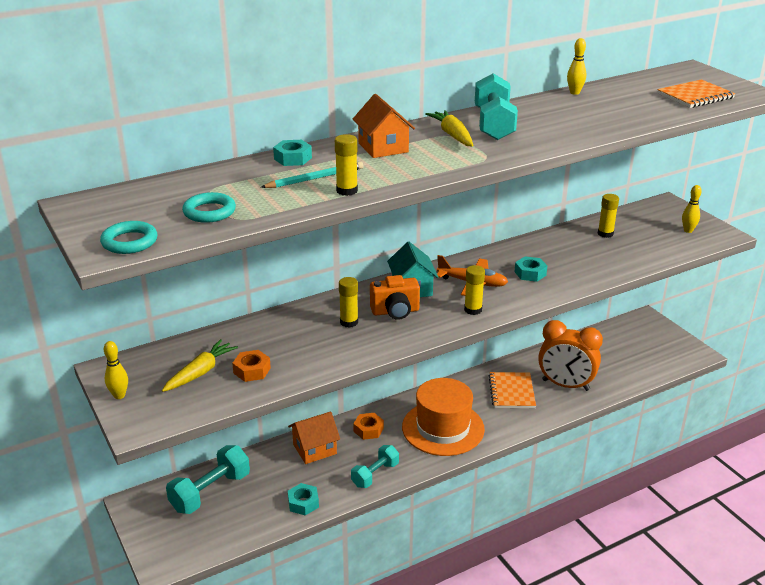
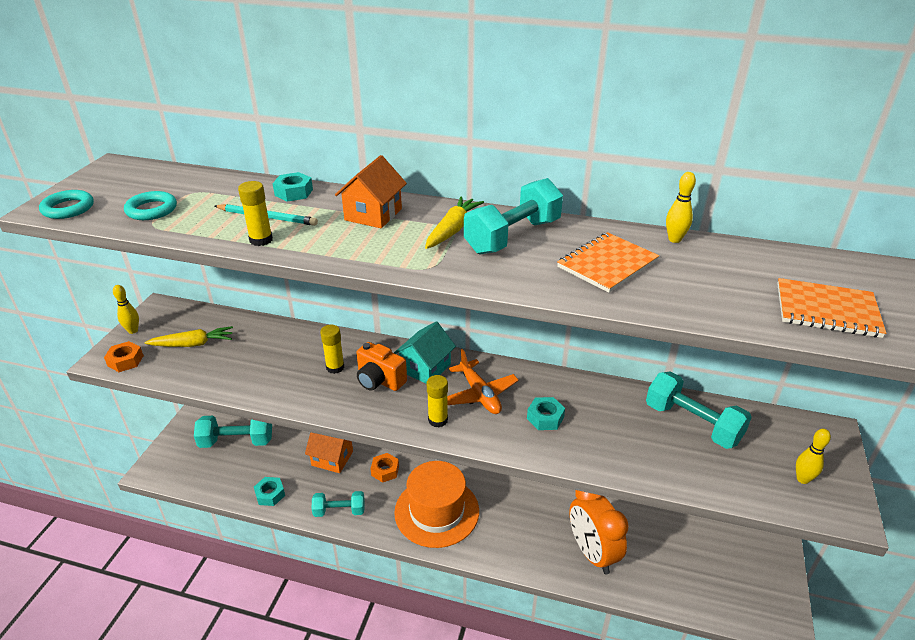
camera: 45 degrees right, 5 degrees up
(252, 370) = (218, 364): orange nut -> orange nut (125, 361)
(511, 392) = (535, 522): orange notebook -> orange notebook (607, 264)
(605, 234) = (692, 423): yellow glue stick -> turquoise dumbbell

